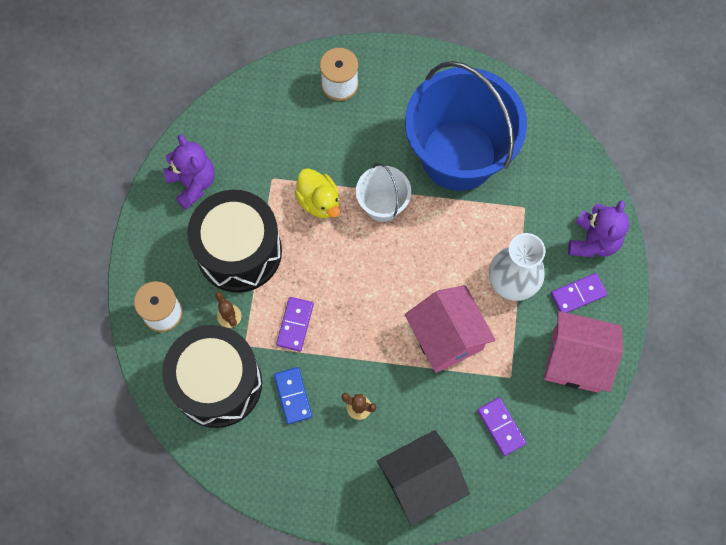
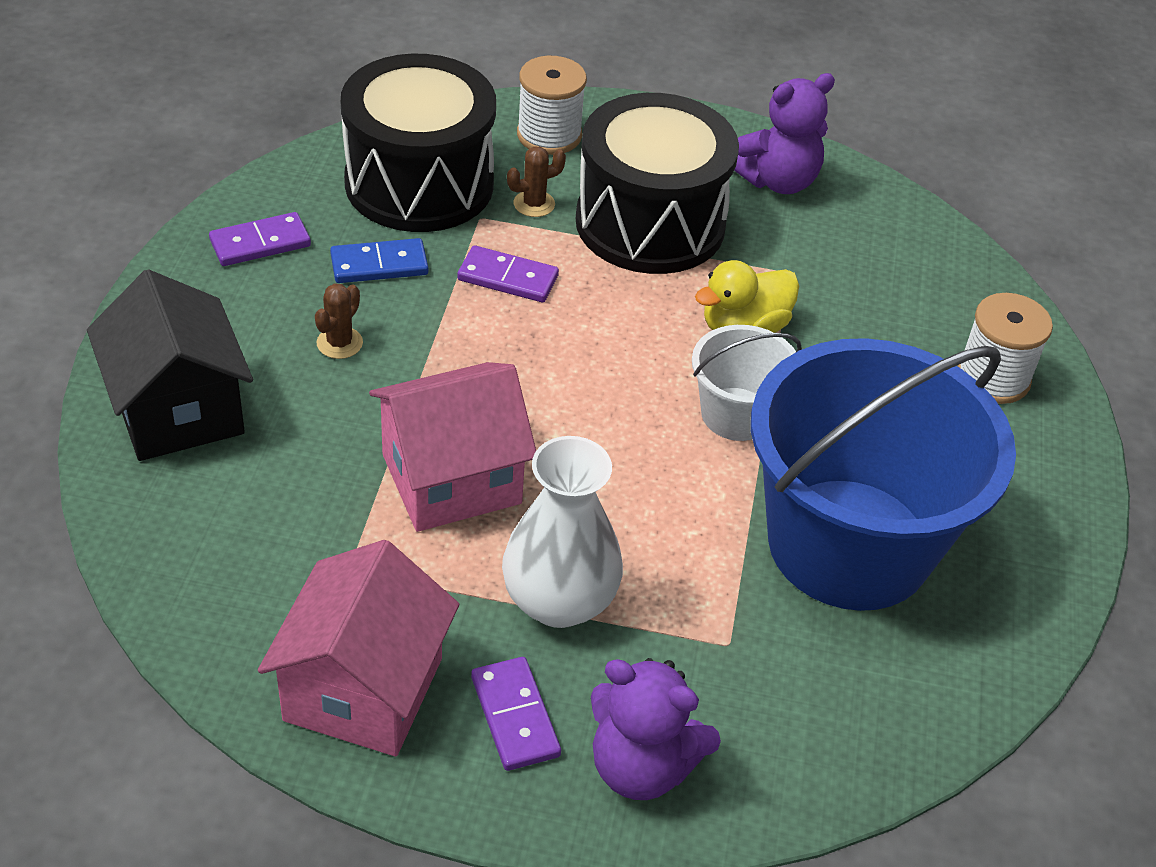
camera: 90 degrees right, 25 degrees down
(501, 427) = (250, 541): purple domino -> purple domino (260, 243)

